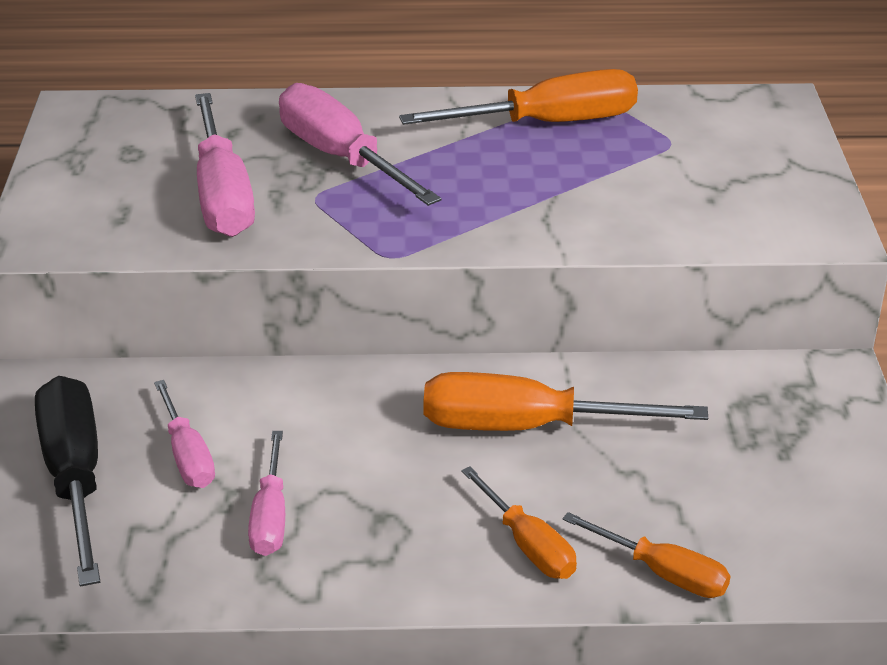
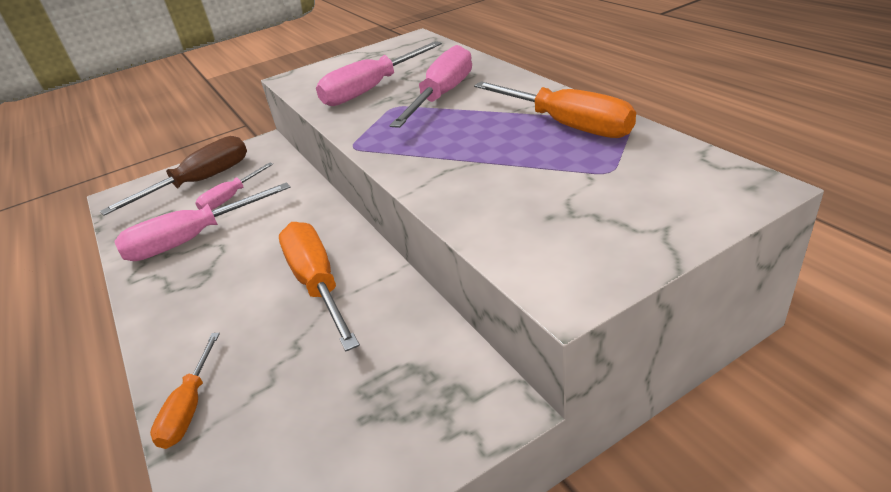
camera: 65 degrees right, 0 degrees up
(74, 478) = (200, 182): black screwdriver -> brown screwdriver
(270, 516) = (192, 240): pink screwdriver -> pink screwdriver, size x1.72
(528, 545) = (199, 334): orange screwdriver -> none

